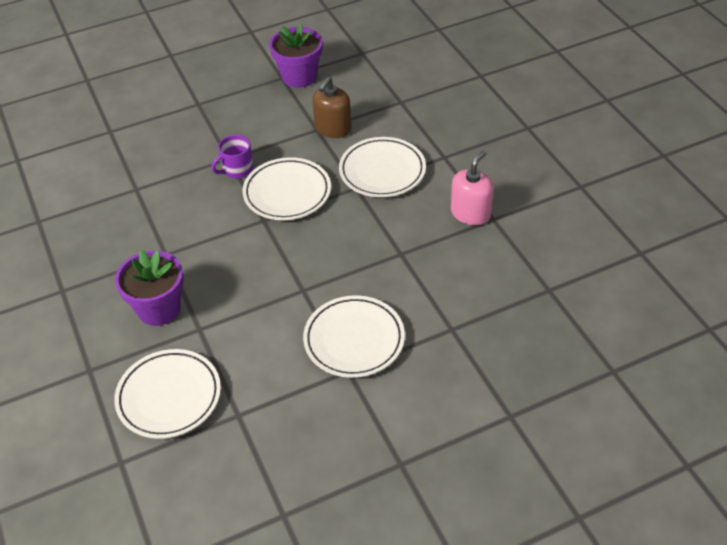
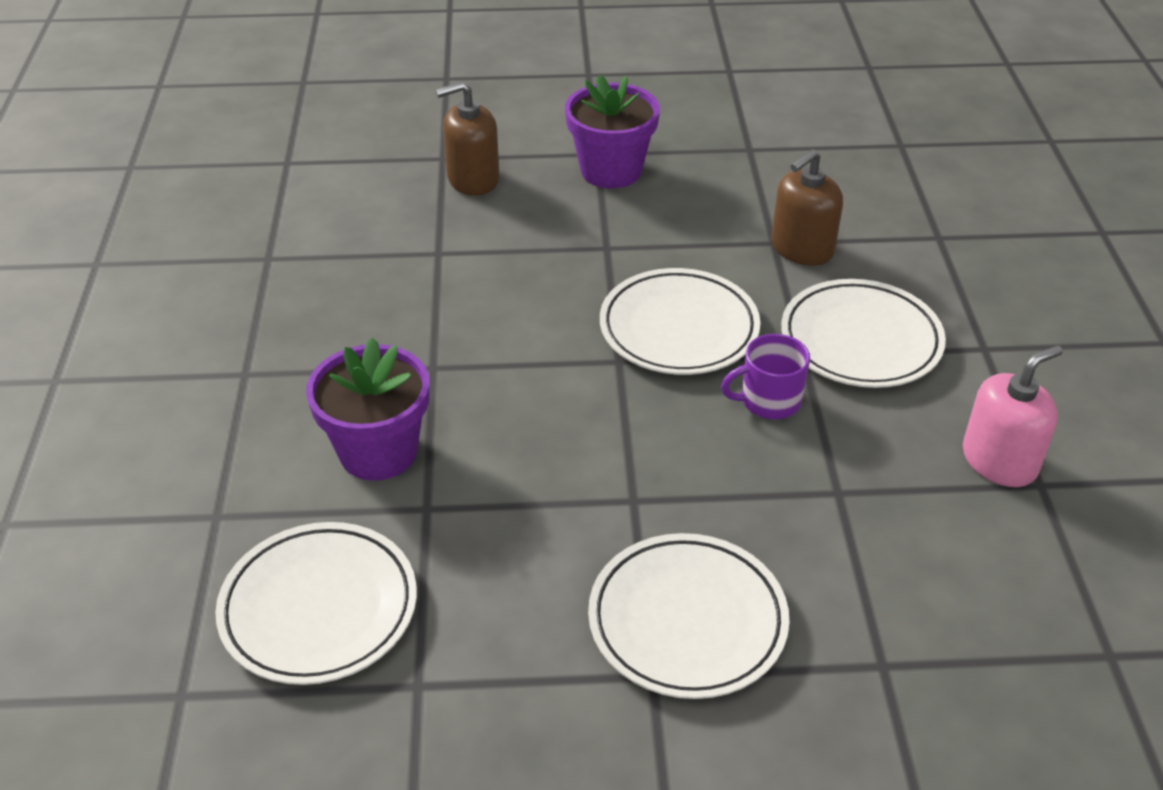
camera: 20 degrees right, 5 degrees down
(134, 139) = (473, 179): none -> brown soap dispenser
(237, 169) = (612, 268): purple mug -> purple mug (769, 401)
(299, 77) = (778, 154): purple flower pot -> purple flower pot (611, 171)

